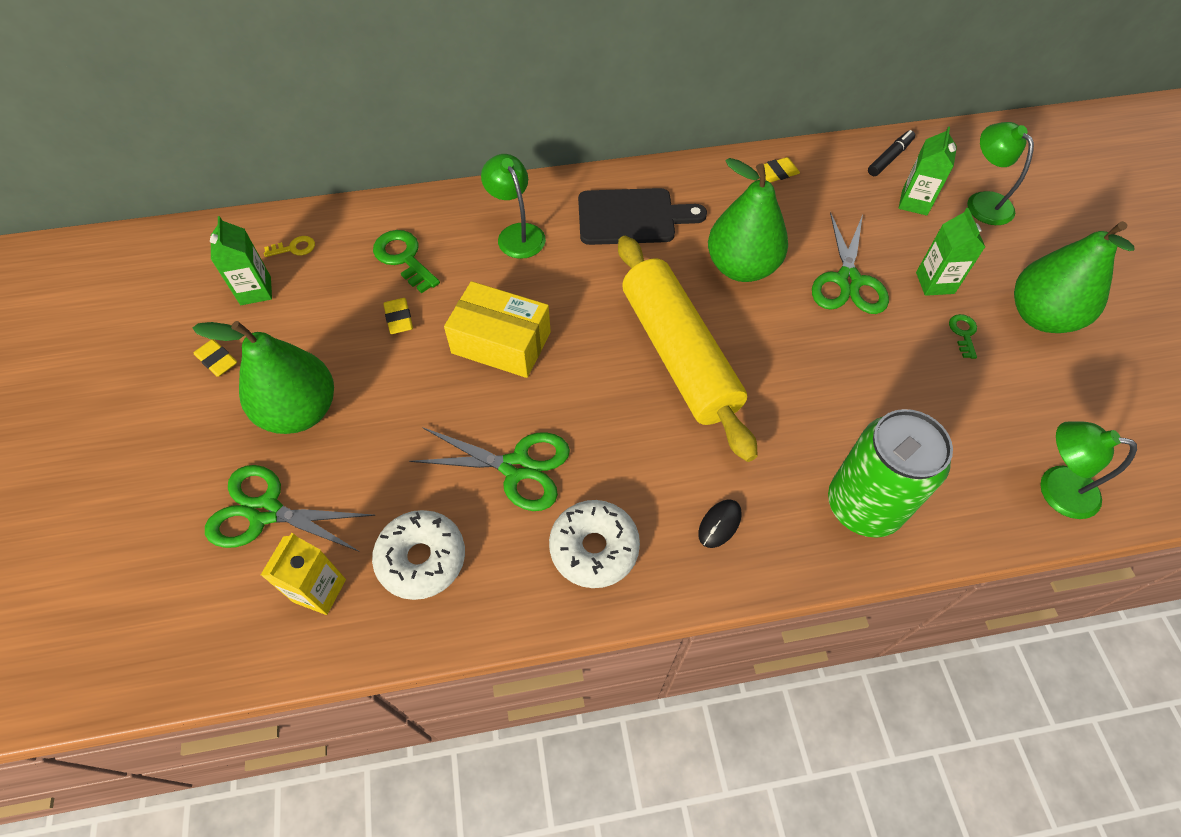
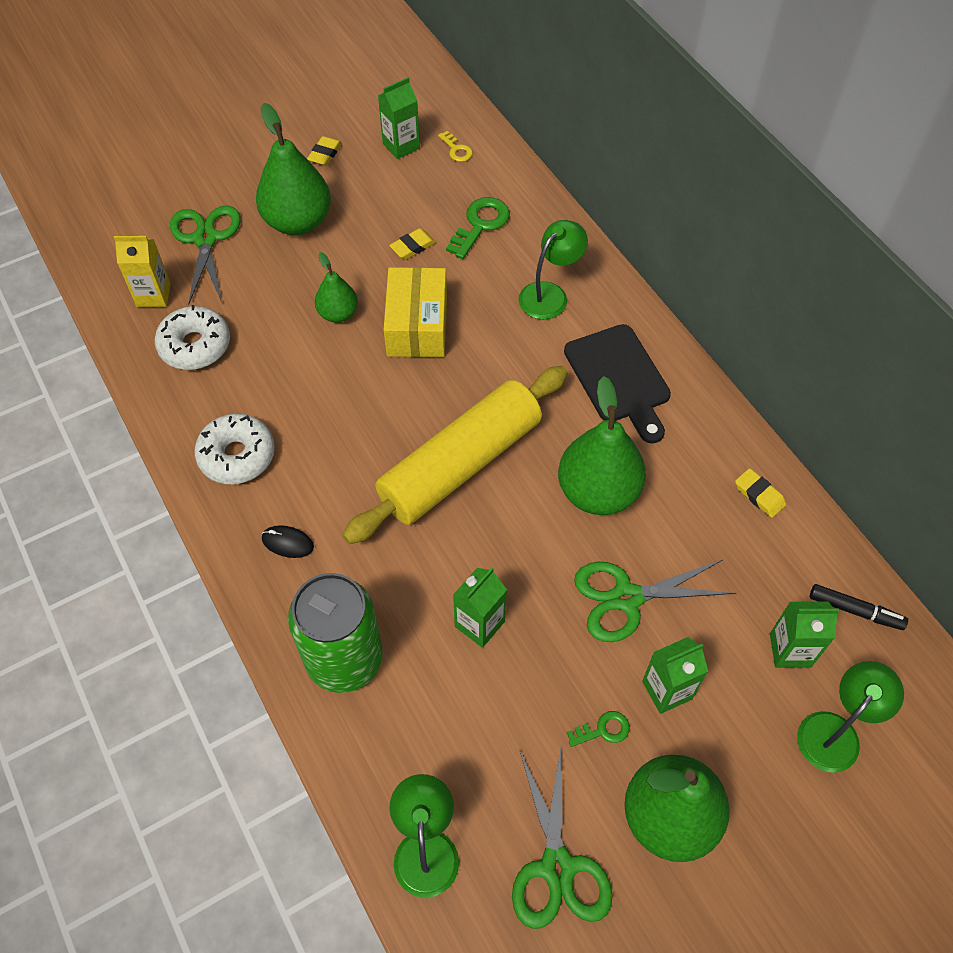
camera: 70 degrees right, 0 degrees up
(451, 406) = (338, 314): none -> green pear
(516, 467) = (294, 378): green scissors -> green scissors (557, 867)
(849, 388) = (479, 624): none -> green carton

